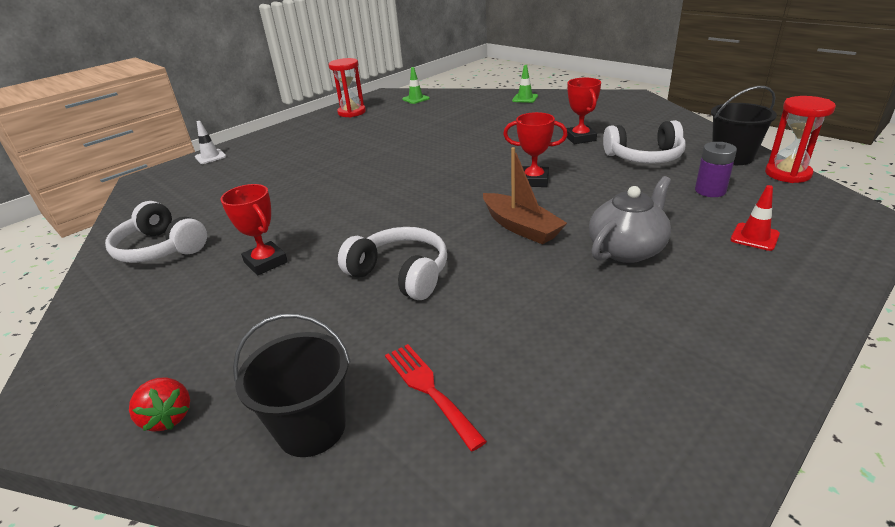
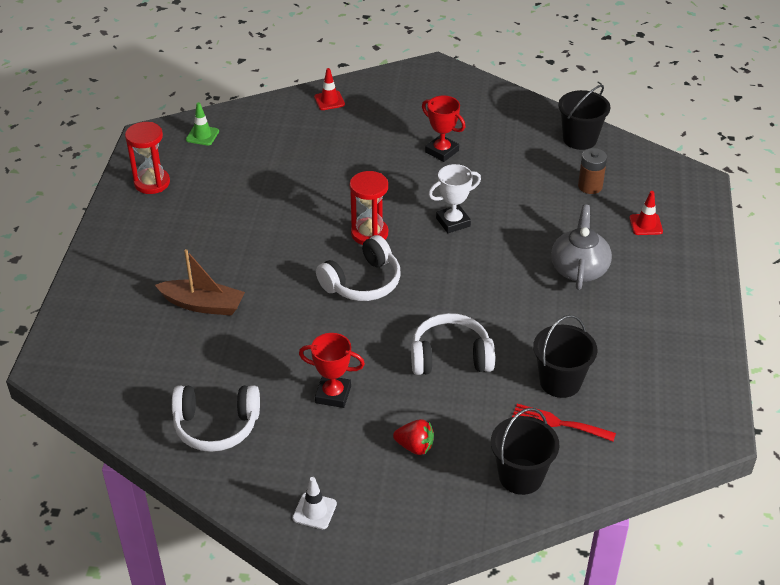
camera: 40 degrees left, 10 degrees up
(168, 417) = (431, 518): red strawberry -> red strawberry (415, 446)
(210, 157) = (78, 309): white traffic cone -> white traffic cone (314, 511)
(484, 345) = (560, 382): none -> black bucket
(521, 227) = (491, 277): brown boat -> brown boat (203, 305)
(525, 98) = (329, 101): green traffic cone -> red traffic cone
(534, 181) = (453, 222): red trophy -> white trophy
(644, 157) = (515, 161): white headphones -> white headphones (362, 282)
(710, 191) = (590, 186): purple battery -> brown battery
(787, 174) = (628, 147): red hourglass -> red hourglass (369, 233)

